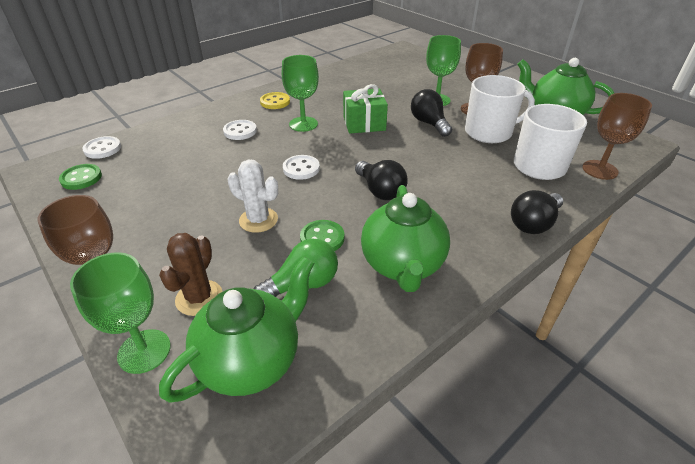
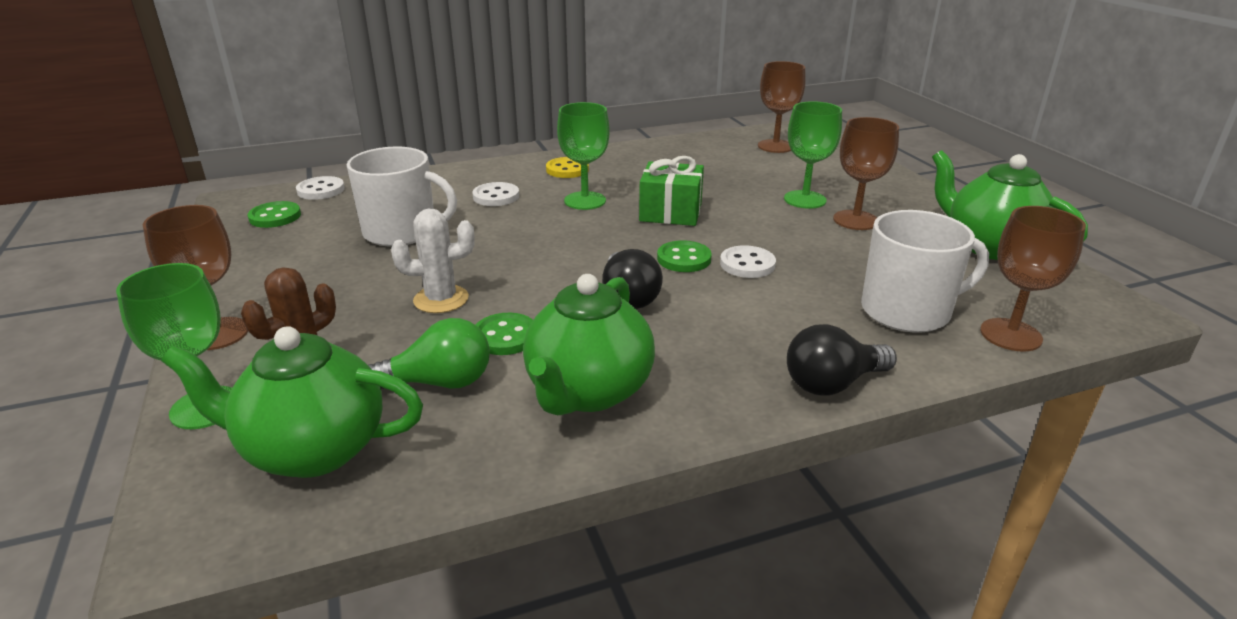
camera: 20 degrees right, 10 degrees down
(251, 361) = (313, 450): green teapot -> green teapot turned 150 degrees counterclockwise
(258, 220) = (441, 299): white cactus -> white cactus turned 60 degrees counterclockwise
(301, 169) = (541, 252): white button -> white button (747, 264)
(395, 64) = (775, 146): none -> brown goblet
(395, 156) = (684, 259): none -> green button
(429, 123) = (768, 227): black light bulb -> none
(489, 132) = (856, 253): white mug -> white mug (402, 232)

